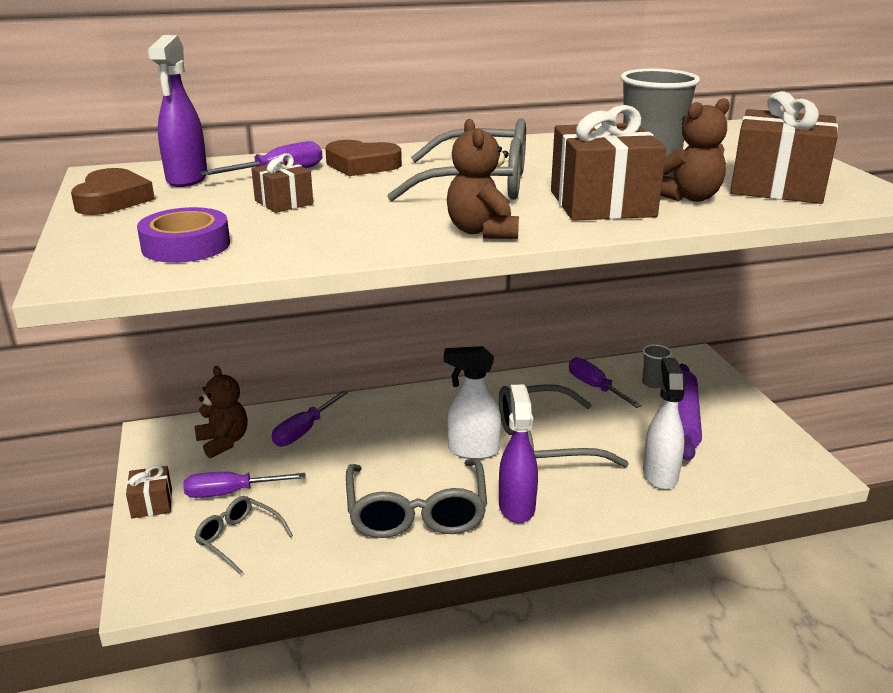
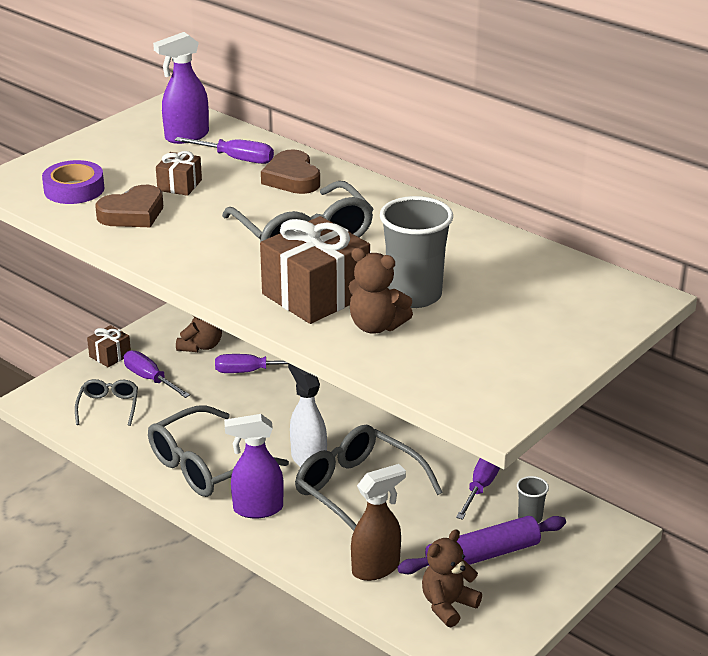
camera: 55 degrees right, 5 degrees up
(112, 200) = (121, 134): brown heart -> brown heart (133, 214)
(482, 231) = (201, 269): brown teddy bear -> brown teddy bear (448, 605)
(516, 506) = (257, 509): purple spray bottle -> purple spray bottle turned 150 degrees counterclockwise
(660, 474) = (376, 568): white spray bottle -> brown spray bottle
(777, 187) = (459, 359): brown gift -> none

